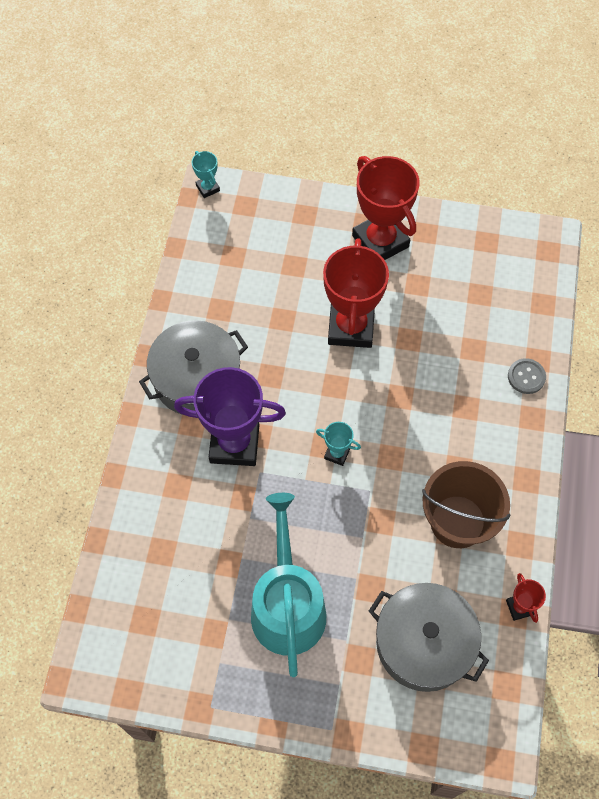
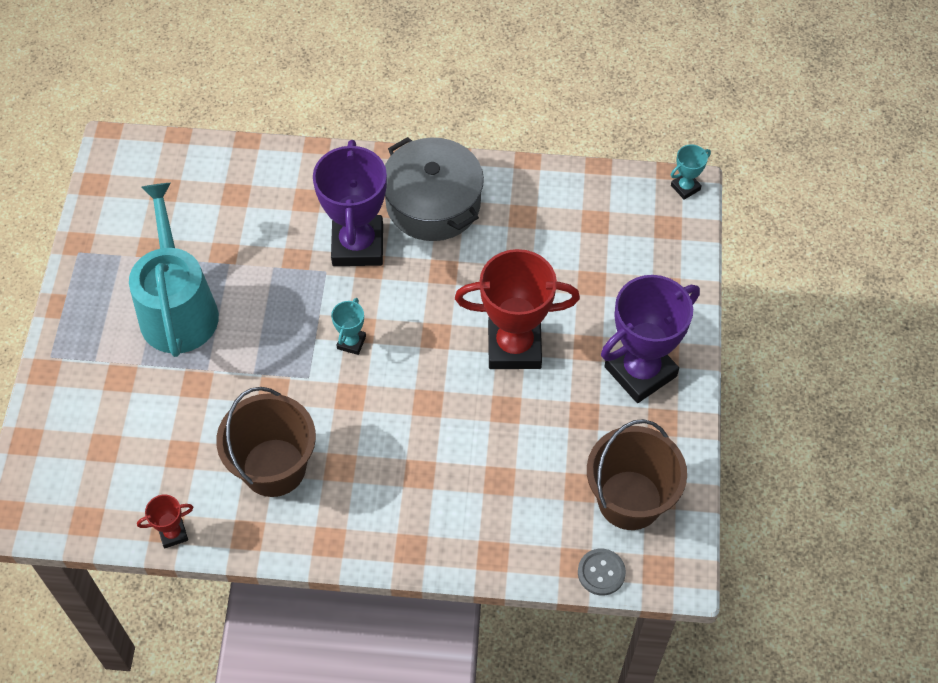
camera: 85 degrees right, 5 degrees down
(287, 605) = (178, 308): turquoise watering can -> turquoise watering can turned 90 degrees counterclockwise
(380, 241) = (640, 371): red trophy -> purple trophy
(424, 643) = (135, 437): grey pot -> none
(491, 262) = (630, 500): none -> brown bucket
(526, 377) = (466, 541): grey button -> grey button (601, 572)

